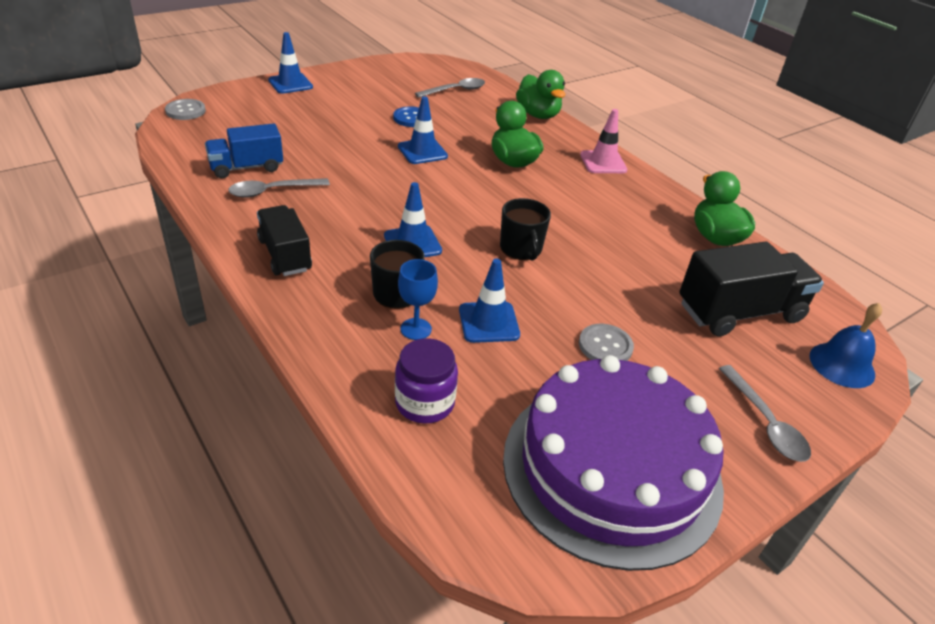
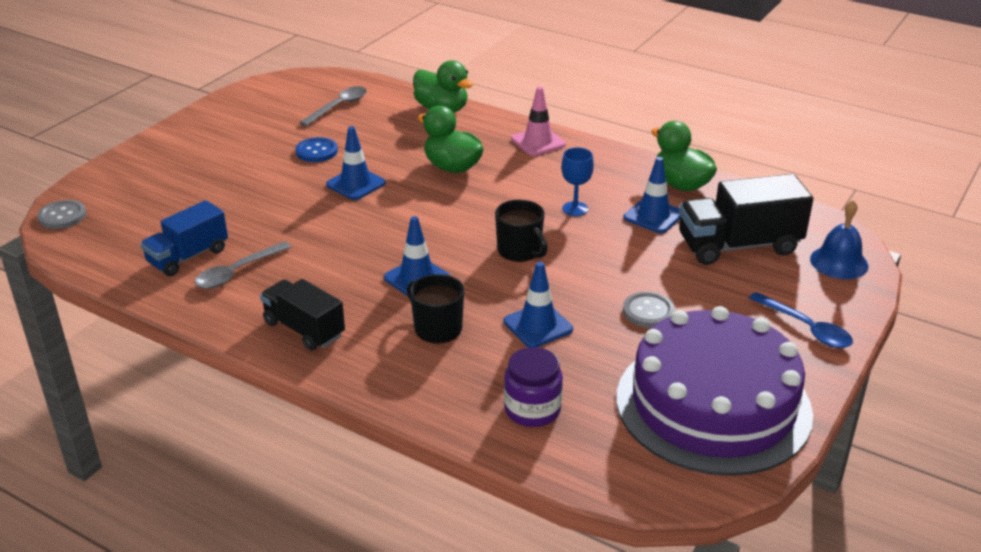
camera: 20 degrees left, 5 degrees down
(290, 84) = (153, 150): blue traffic cone -> blue traffic cone (653, 216)
(416, 329) = (479, 353): blue goblet -> blue goblet (575, 209)
(739, 312) = (738, 246): black truck -> black truck turned 150 degrees counterclockwise
(765, 423) = (806, 328): grey spoon -> blue spoon

